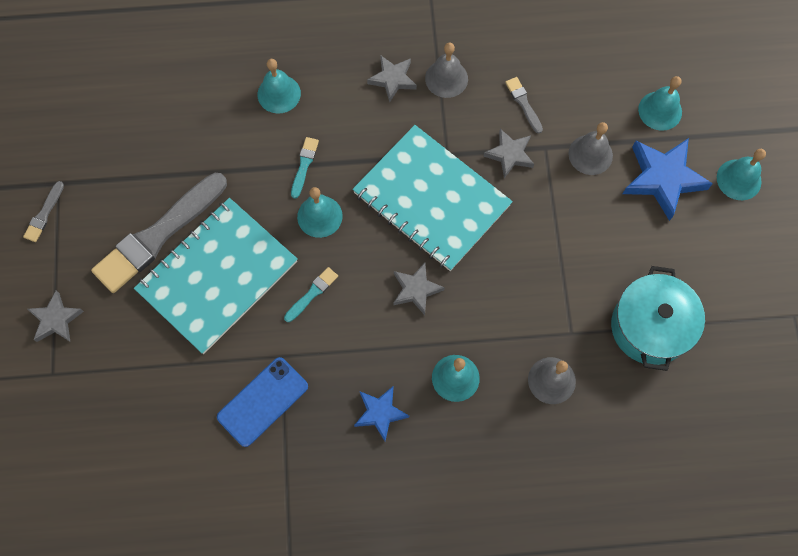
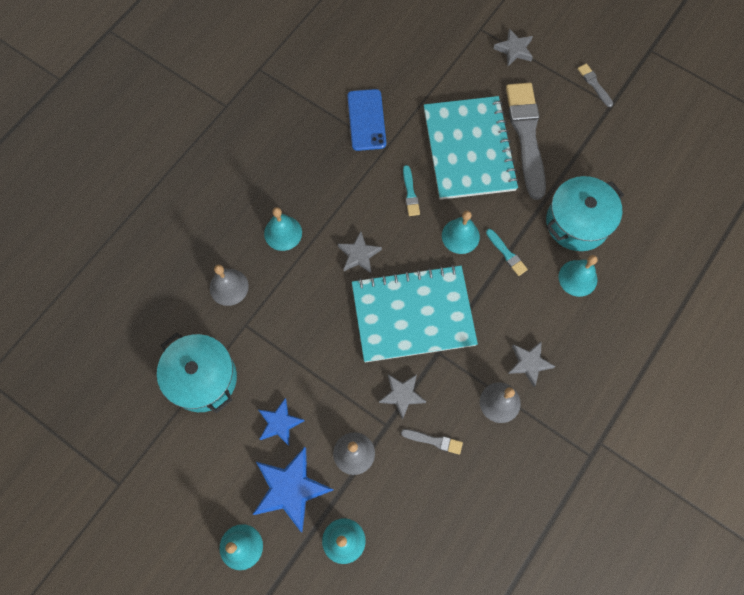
camera: 130 degrees right, 0 degrees up
(221, 129) = (577, 222): none -> turquoise pot
(380, 413) = (301, 175): blue star -> blue star (280, 423)

